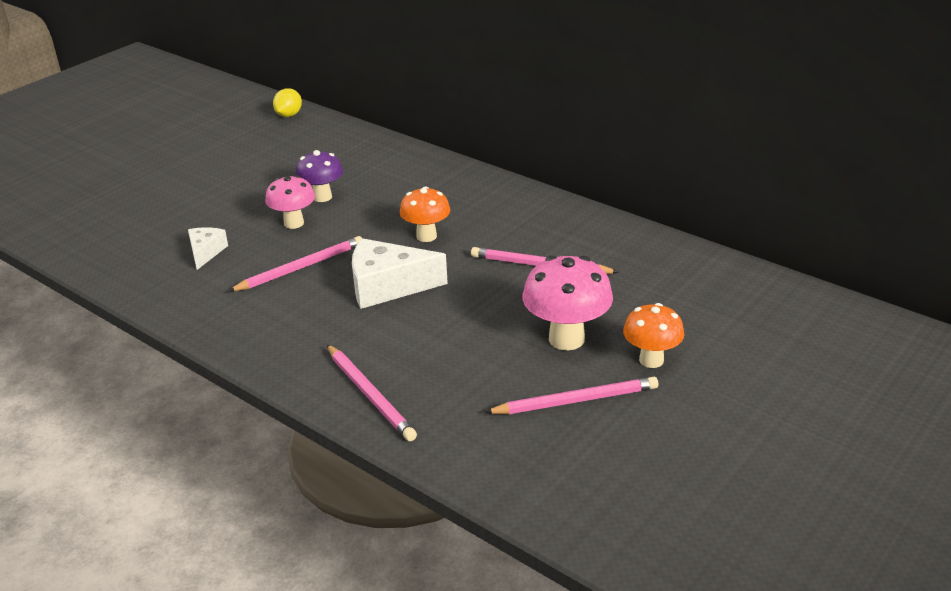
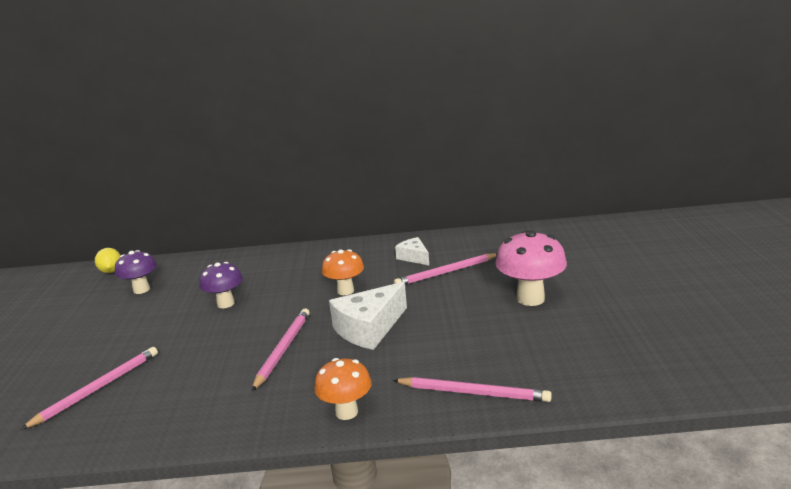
camera: 40 degrees left, 10 degrees down
(206, 252) = (181, 379): white cheese -> white cheese (414, 257)
(285, 147) = (141, 289): none -> purple mushroom
(294, 223) = (229, 327): pink mushroom -> none
(575, 400) = (594, 324): pink pencil -> pink pencil (97, 388)
(651, 360) = (591, 285): orange mushroom -> orange mushroom (346, 412)

